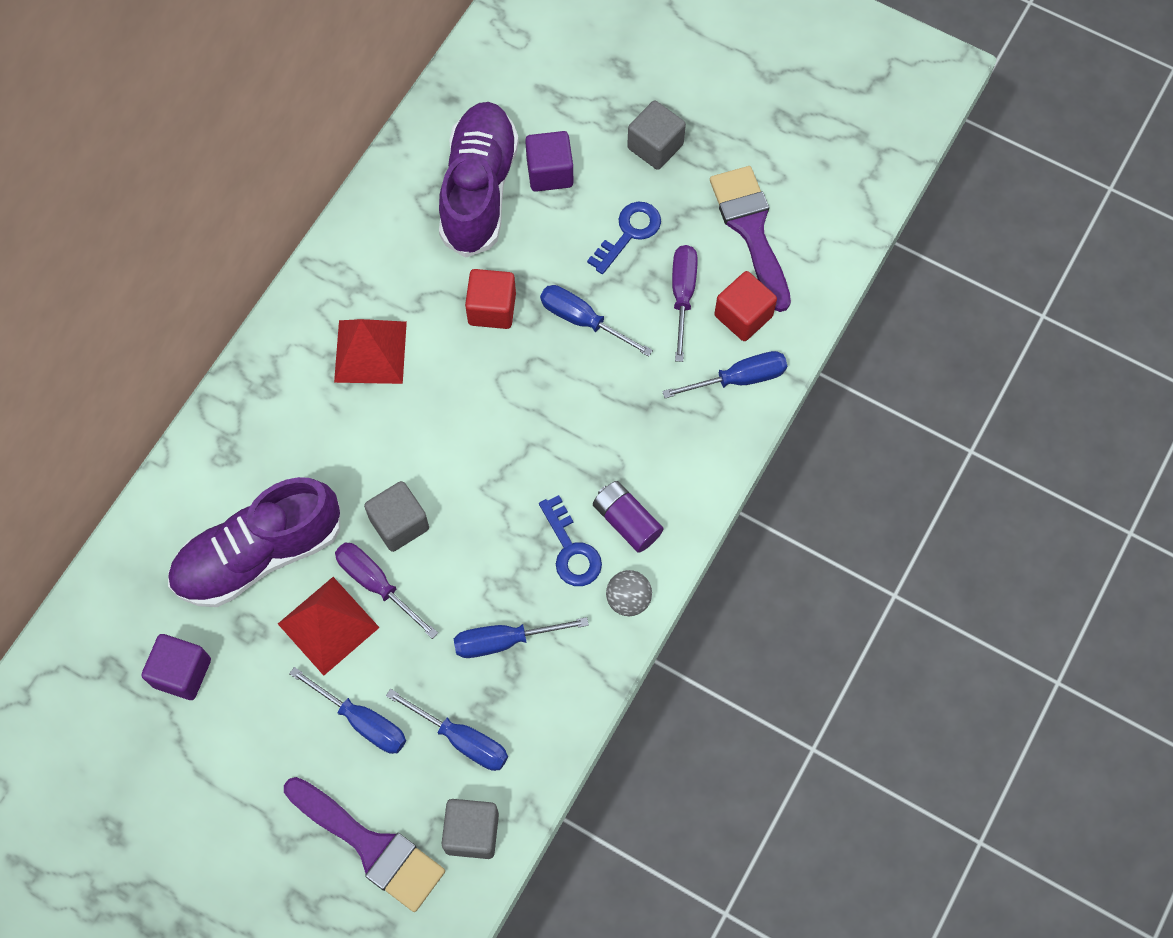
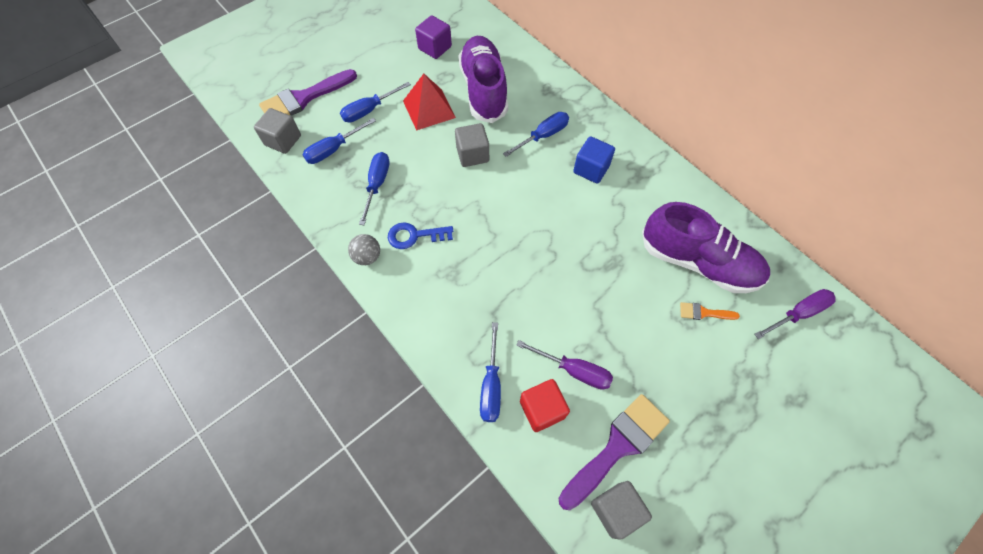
camera: 110 degrees right, 5 degrees down
(370, 351) = (591, 169): red pyramid -> blue cube
(376, 584) = (441, 135): purple screwdriver -> purple screwdriver (798, 313)
(492, 309) = (601, 242): red cube -> none
(550, 172) = (704, 313): purple cube -> orange brush
(582, 320) = (574, 295): blue screwdriver -> blue screwdriver (543, 136)
(626, 521) = (418, 273): purple battery -> none
(629, 233) = (638, 351): blue key -> none
(655, 146) = (713, 398): grey cube -> grey cube (616, 510)
(751, 229) = (617, 446): purple brush -> purple brush turned 45 degrees counterclockwise

